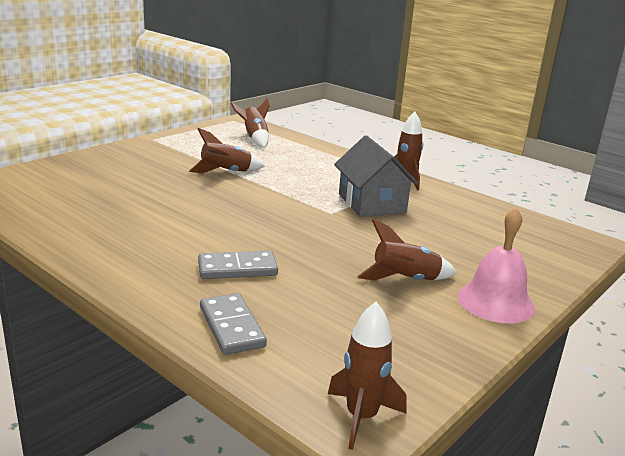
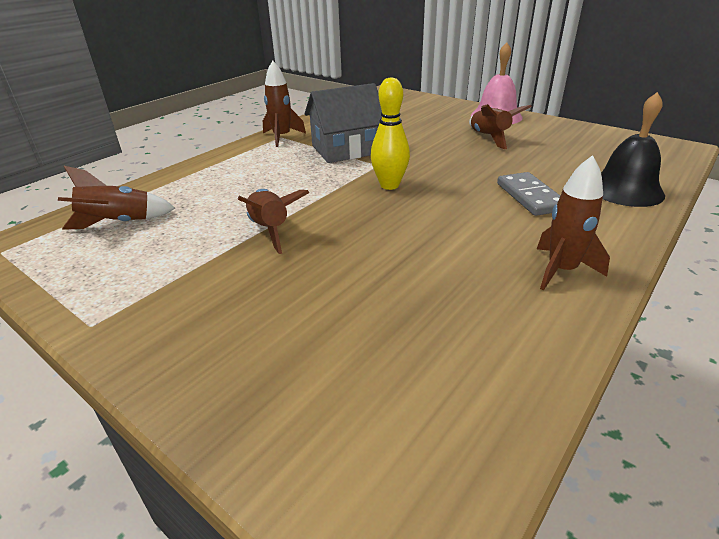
camera: 90 degrees left, 10 degrees up
(232, 327) = (625, 190): grey domino -> black bell
(284, 213) = (389, 185): none -> yellow bowling pin
(361, 417) = (667, 147): brown rocket -> brown rocket (561, 270)

